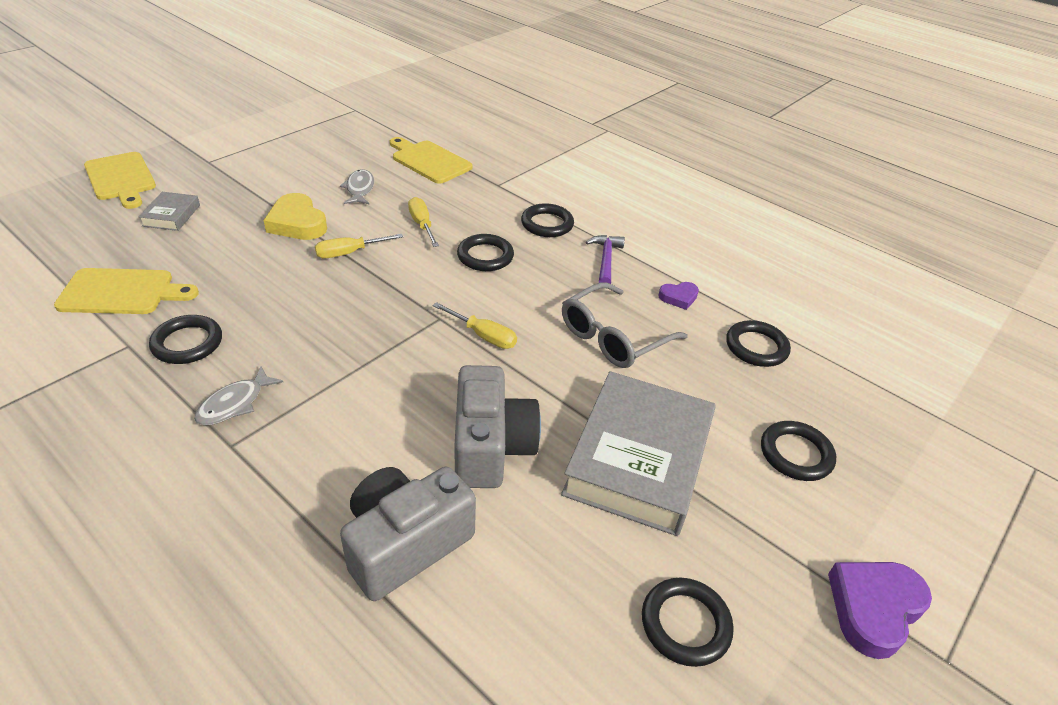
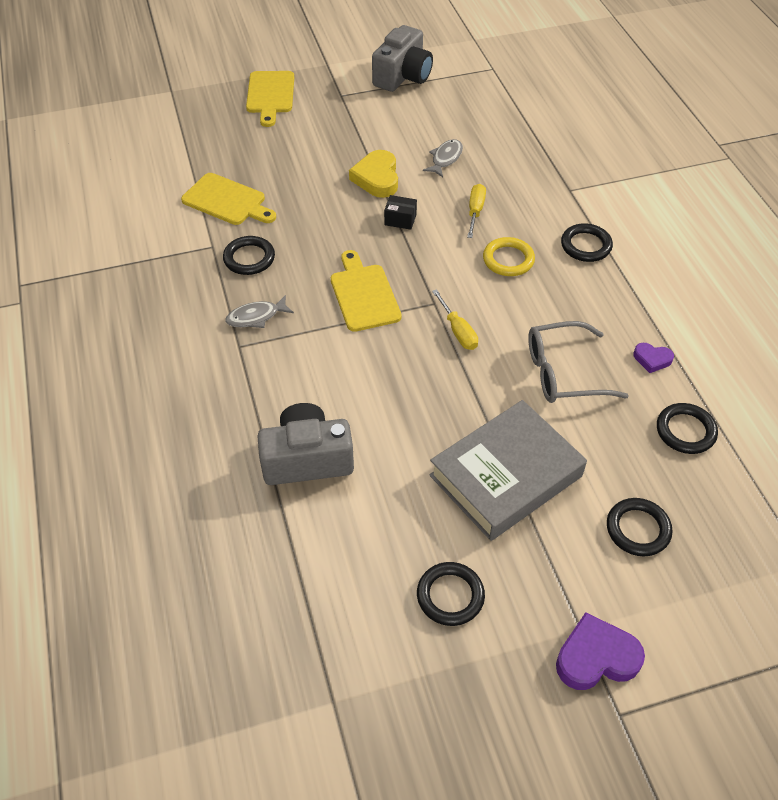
camera: 35 degrees right, 10 degrees up
(171, 215) = (289, 142): grey book -> none
(348, 253) = (400, 220): yellow screwdriver -> black box
(429, 161) = (523, 145): yellow cutting board -> yellow cutting board (363, 294)
(485, 256) = (508, 260): black ring -> yellow ring
(490, 447) = (404, 419): grey camera -> grey camera (403, 76)
(605, 260) = (613, 300): purple hammer -> none

